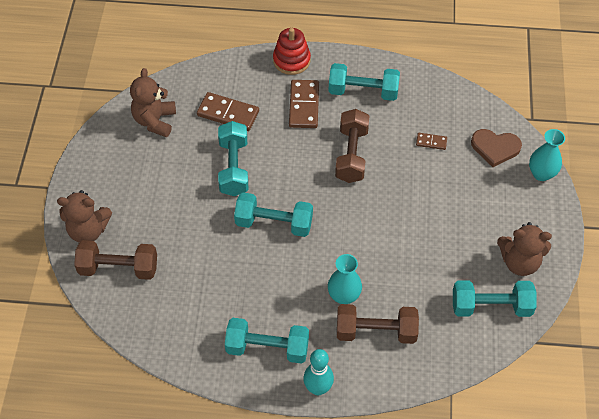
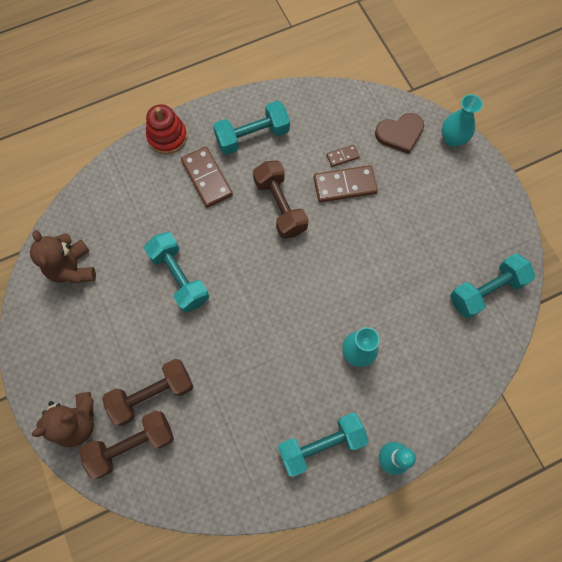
camera: 30 degrees left, 15 degrees up
(228, 113) = (140, 223): brown domino -> brown domino (345, 185)
(274, 223) = (251, 314): turquoise dumbbell -> none
(376, 331) = (405, 371): brown dumbbell -> brown dumbbell (152, 394)
(519, 262) = (484, 234): brown teddy bear -> none

